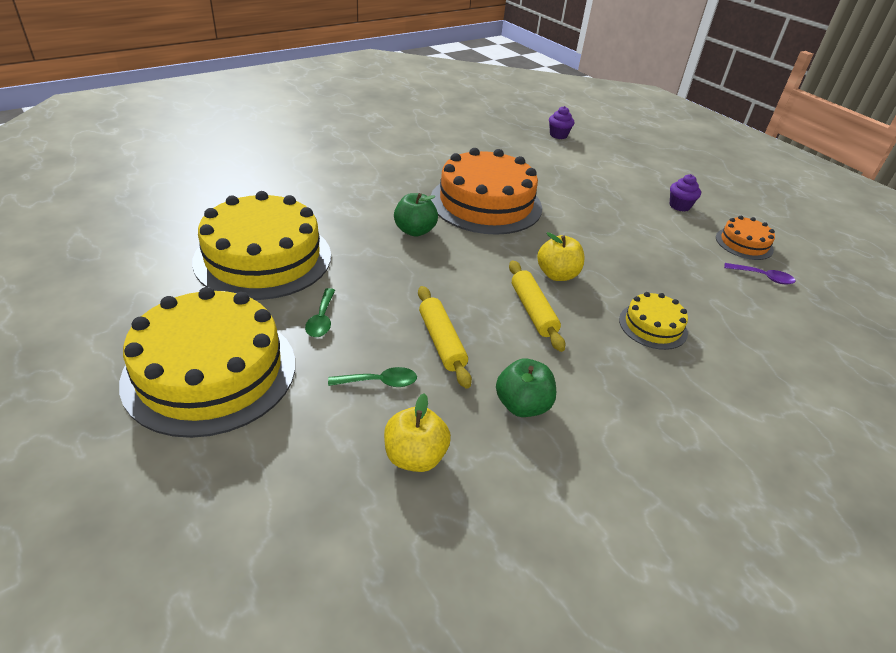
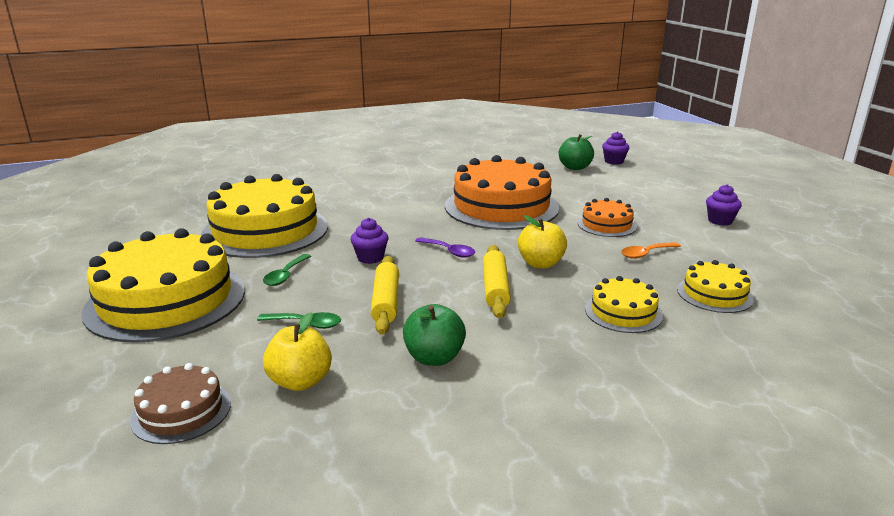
camera: 20 degrees right, 15 degrees down
(318, 517) = (181, 411): none -> brown cake
(395, 285) = (370, 258): none -> purple cupcake
(415, 231) = (416, 222): green apple -> green apple (575, 167)
(639, 252) = (646, 254): none -> orange spoon
(713, 295) = (714, 294): none -> yellow cake
(744, 243) = (782, 256): orange cake -> orange cake (606, 225)
(763, 277) = (789, 285): purple spoon -> purple spoon (449, 251)

